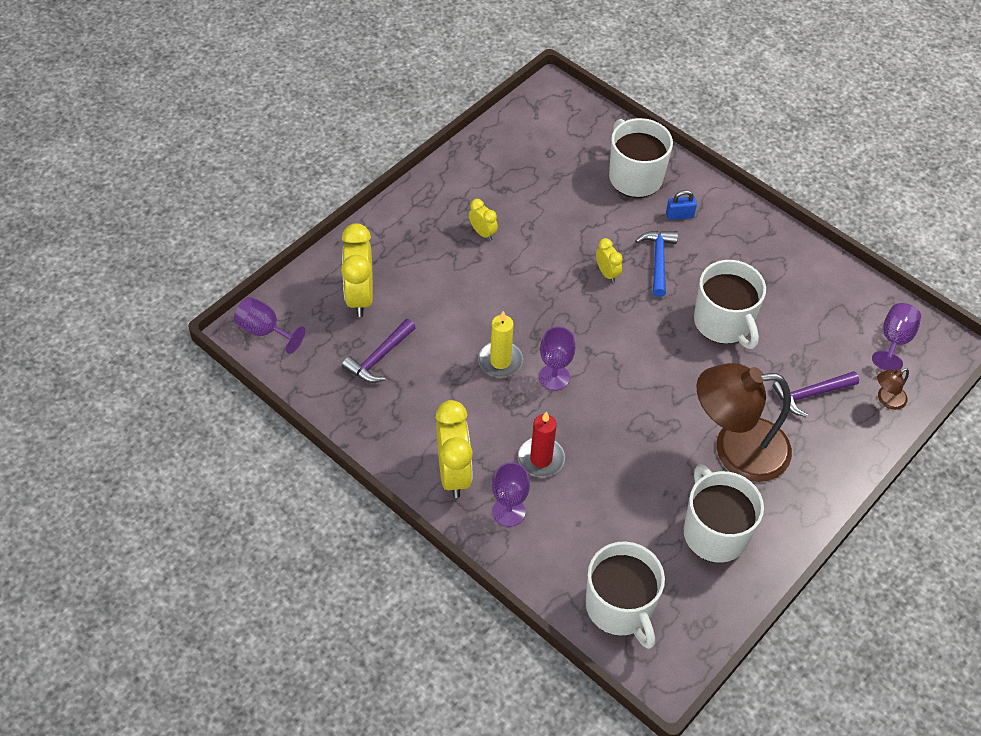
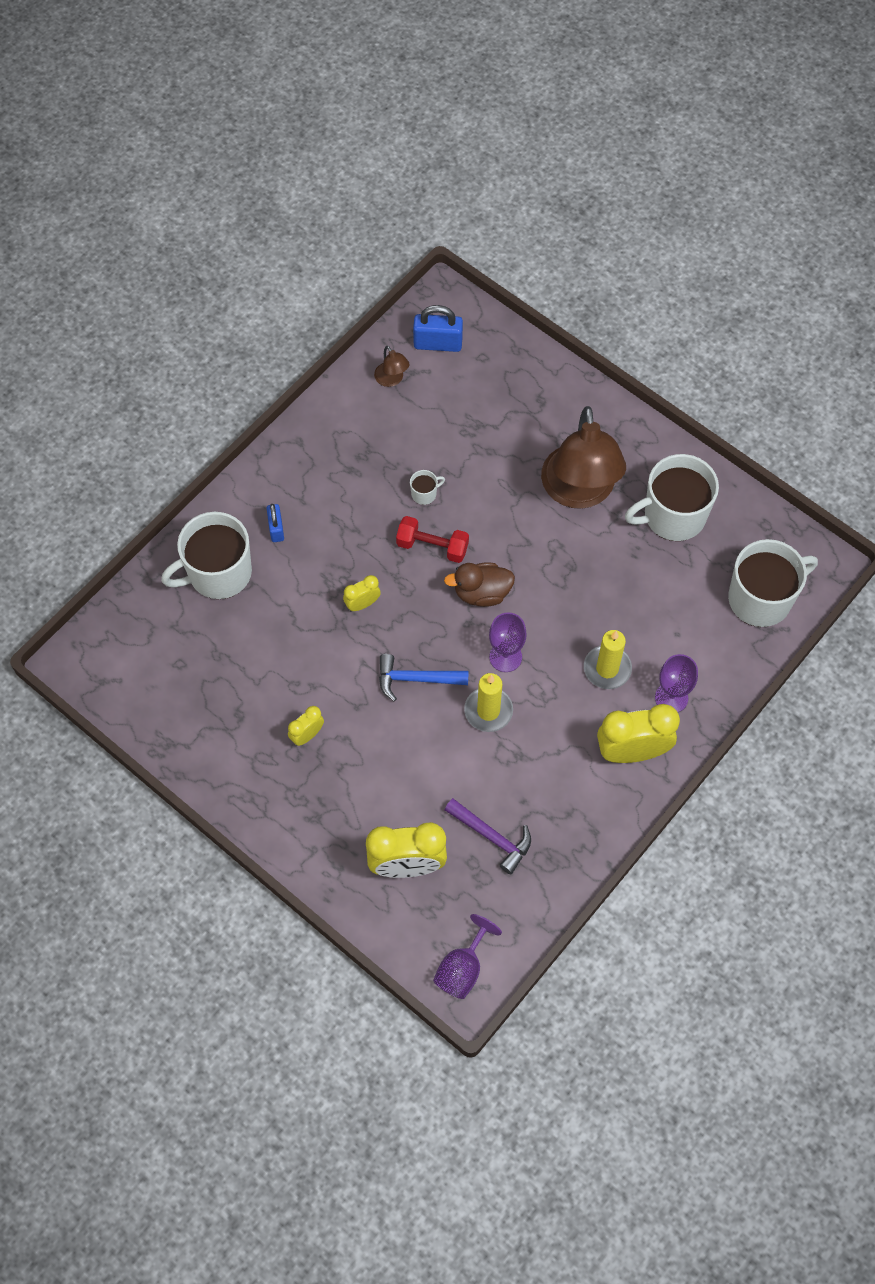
camera: 90 degrees left, 10 degrees up
(541, 459) = (607, 668): red candle -> yellow candle
(620, 362) = (481, 593): none -> brown duck
(658, 260) = (342, 552): blue hammer -> blue hammer (415, 679)
(667, 326) = (432, 546): none -> red dumbbell
(723, 323) = (424, 494): white mug -> white mug, size x0.41
(810, 394) = (509, 422): purple hammer -> none
(886, 400) = (510, 358): brown lamp -> brown lamp (392, 379)
(894, 340) = (438, 344): purple goblet -> blue padlock

